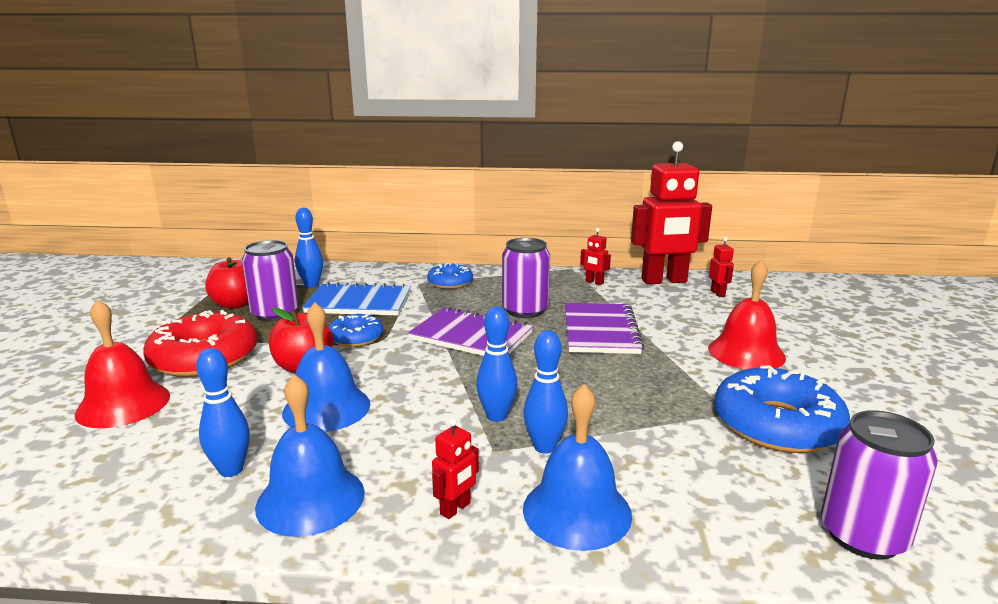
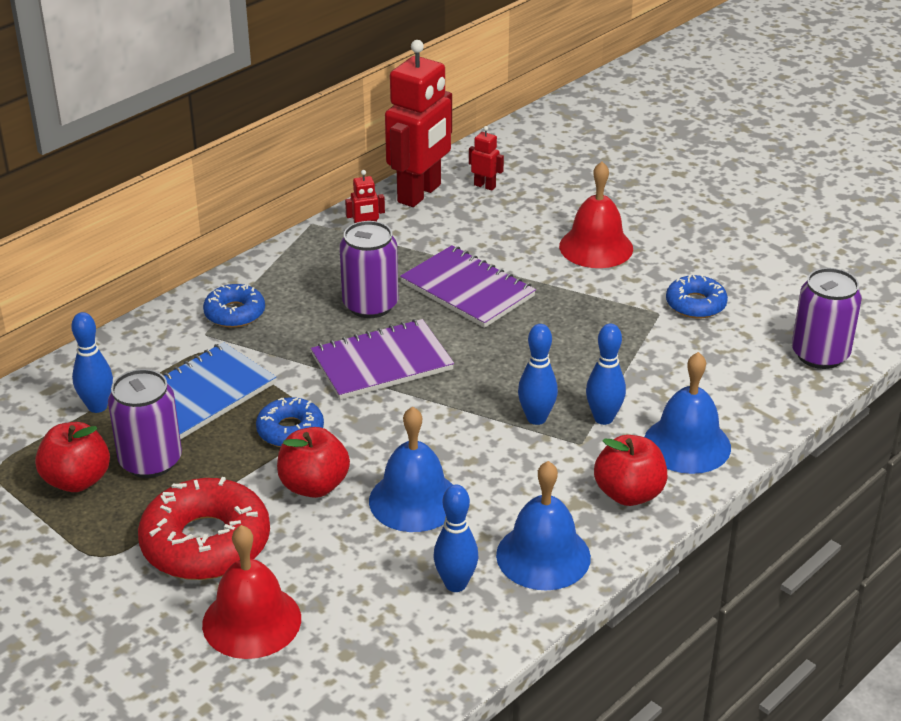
camera: 50 degrees left, 15 degrees up
(455, 509) = (629, 494): red robot -> red apple
(777, 424) = (695, 304): blue donut -> blue donut, size x0.56

